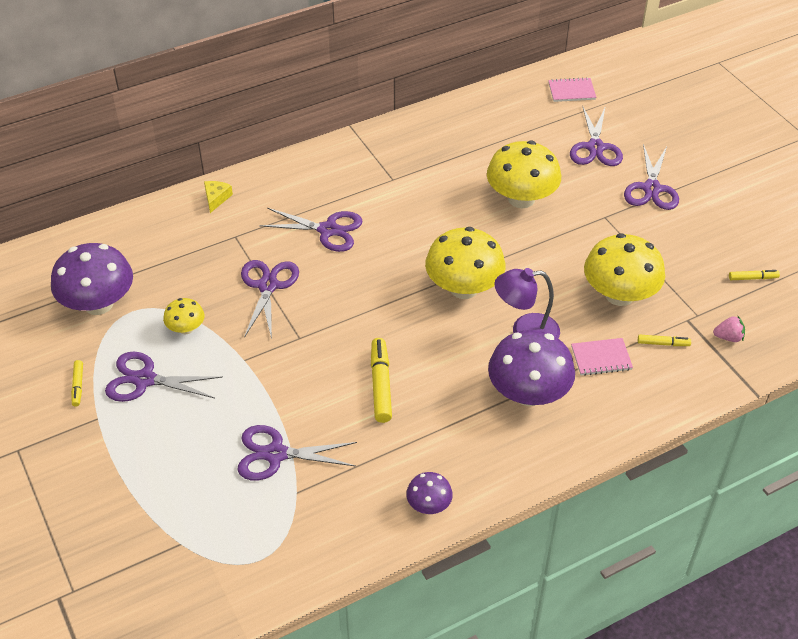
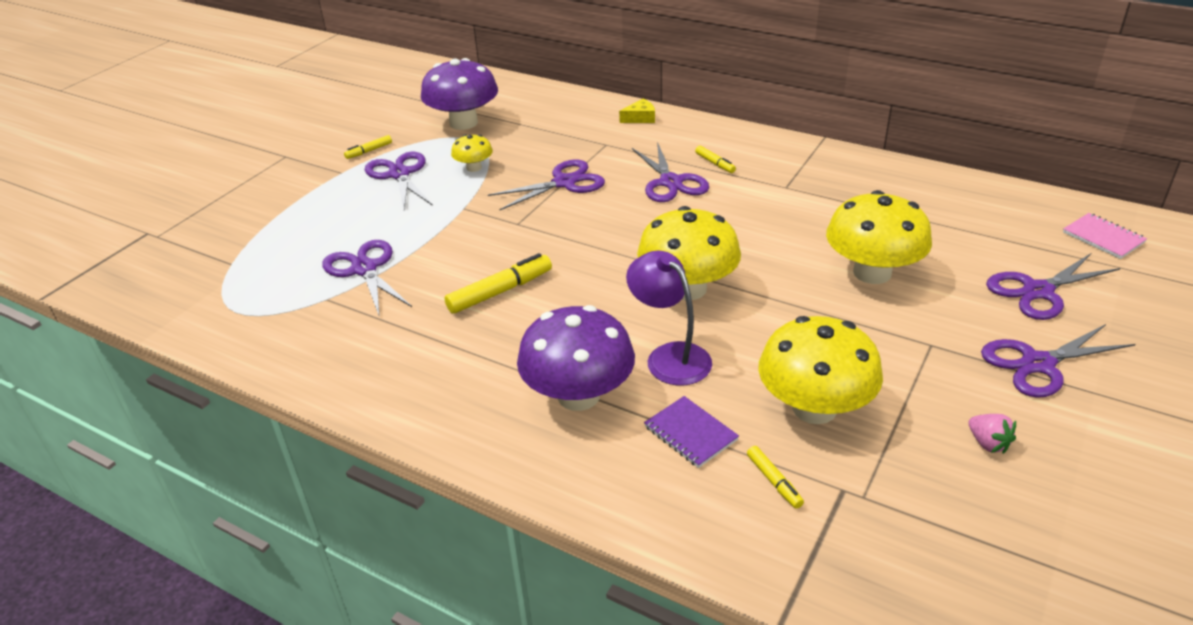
camera: 60 degrees right, 10 degrees down
(429, 505) = (363, 386): purple mushroom -> none
(601, 358) = (690, 433): pink notebook -> purple notebook
(728, 337) = (858, 546): pink strawberry -> pink strawberry (988, 443)
(753, 278) = (1007, 531): yellow marker -> yellow marker (715, 163)

